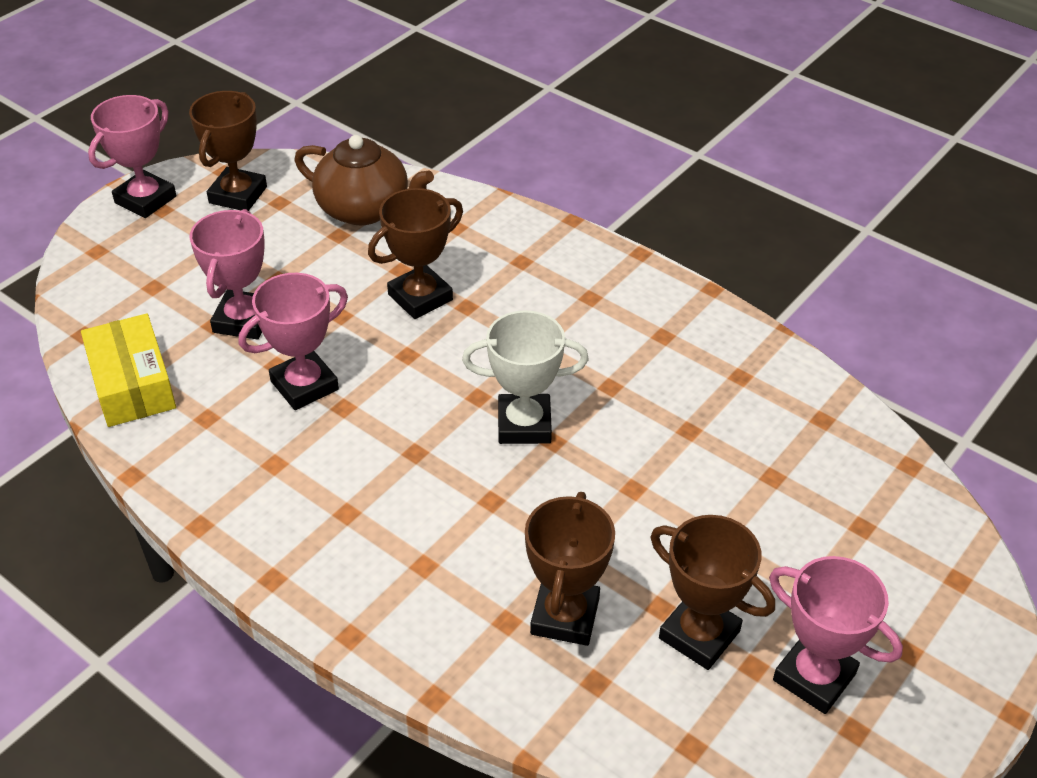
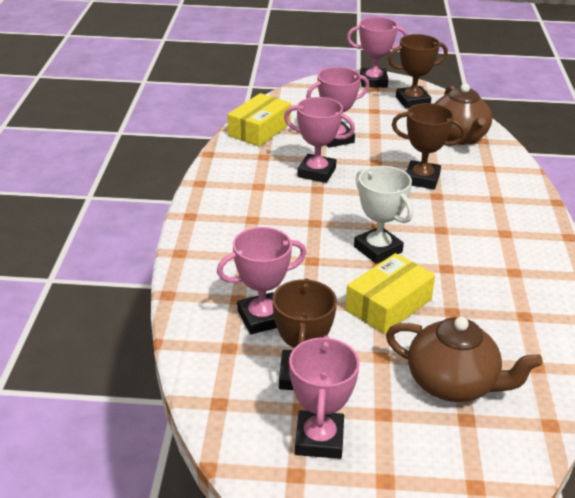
camera: 55 degrees right, 10 degrees down
(565, 616) = (262, 318): brown trophy -> pink trophy
(635, 478) = (388, 305): none -> yellow box
(803, 503) = (453, 383): none -> brown teapot

